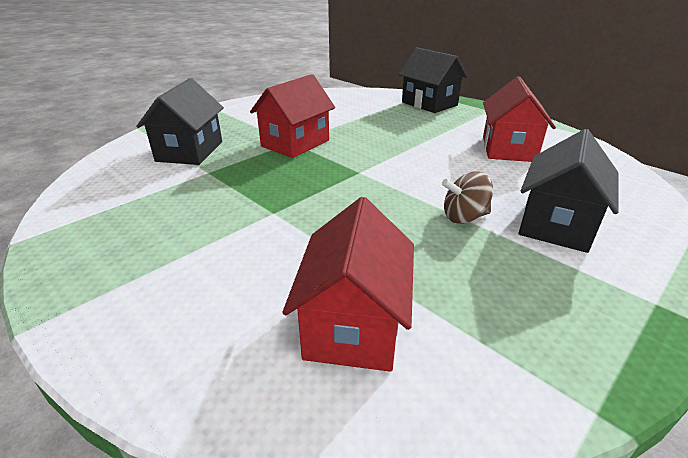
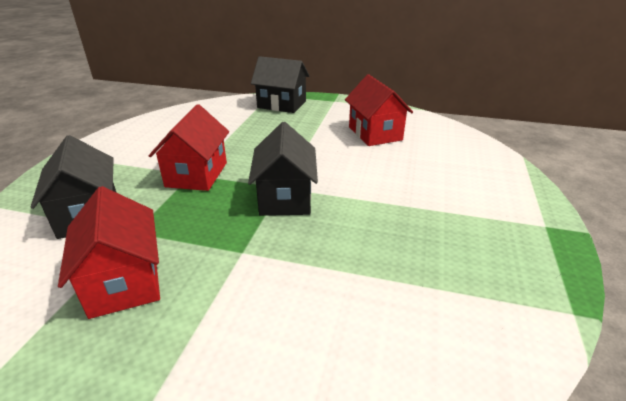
camera: 30 degrees left, 0 degrees up
(353, 324) = (396, 324): red house -> red house (124, 281)
(464, 217) = (393, 203): brown spinning top -> none
(556, 224) = (453, 188): black house -> black house (285, 197)

